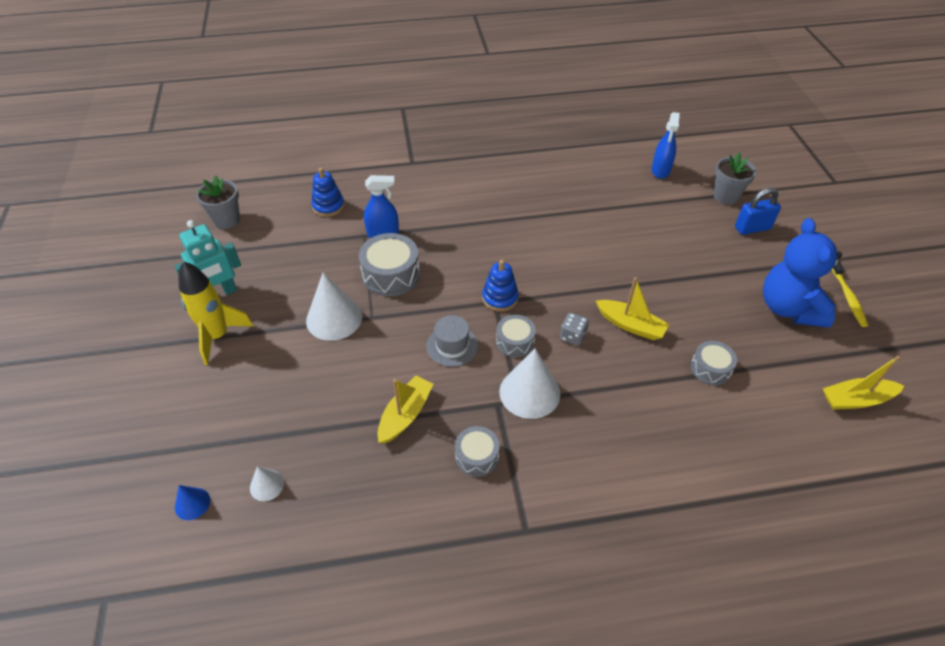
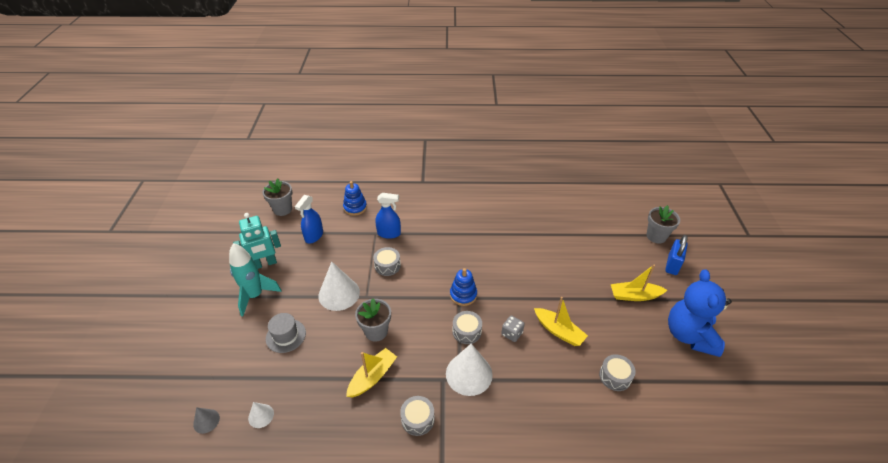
camera: 10 degrees right, 5 degrees down
(192, 503) = (206, 421): blue cone -> grey cone
(218, 336) = (255, 296): yellow rocket -> turquoise rocket
(391, 274) = (387, 266): grey drum -> grey drum, size x0.61
(396, 358) = (376, 331): none -> grey flower pot
(452, 346) = (419, 327): grey hat -> grey hat (286, 336)
(660, 170) = (608, 209): blue spray bottle -> blue spray bottle (314, 236)
(752, 228) = (672, 265): blue padlock -> blue padlock turned 60 degrees counterclockwise
(848, 297) = (741, 333): yellow toothbrush -> none
(856, 400) = (731, 422): yellow boat -> yellow boat (634, 296)

